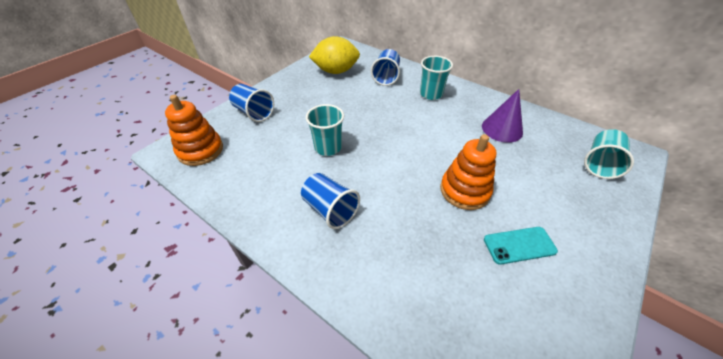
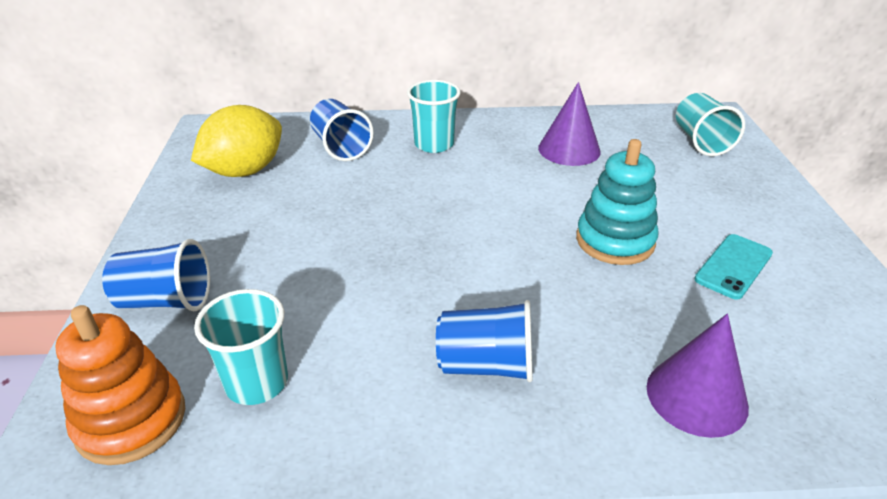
camera: 40 degrees left, 10 degrees down
(328, 147) = (374, 285): turquoise cup -> turquoise cup (257, 382)
(406, 292) = (696, 396): none -> purple cone
(464, 190) = (615, 241): orange stacking toy -> turquoise stacking toy

